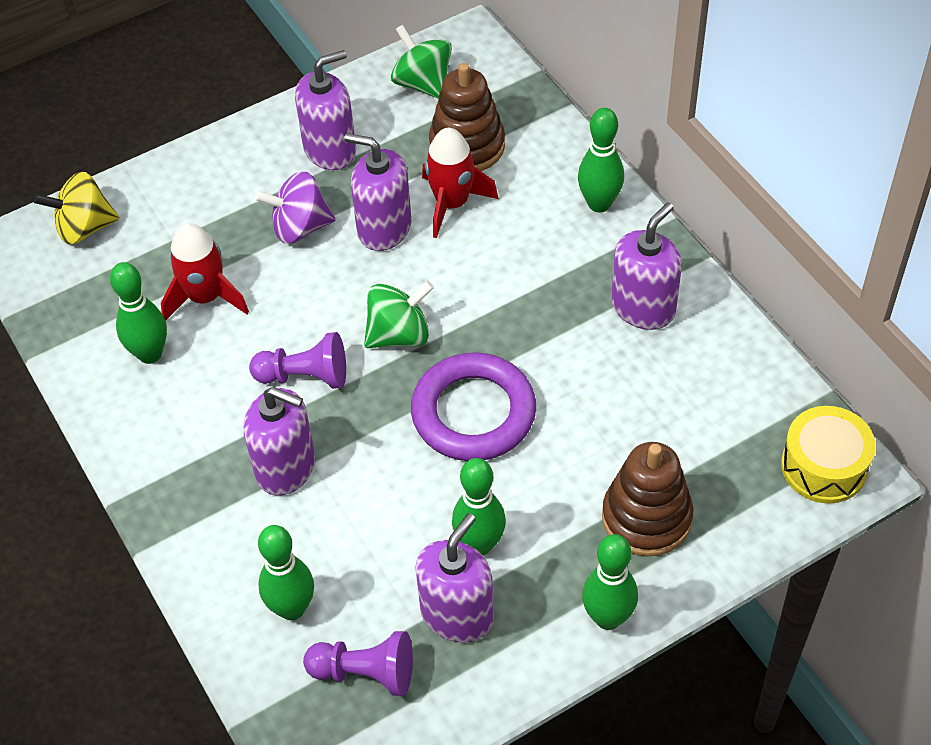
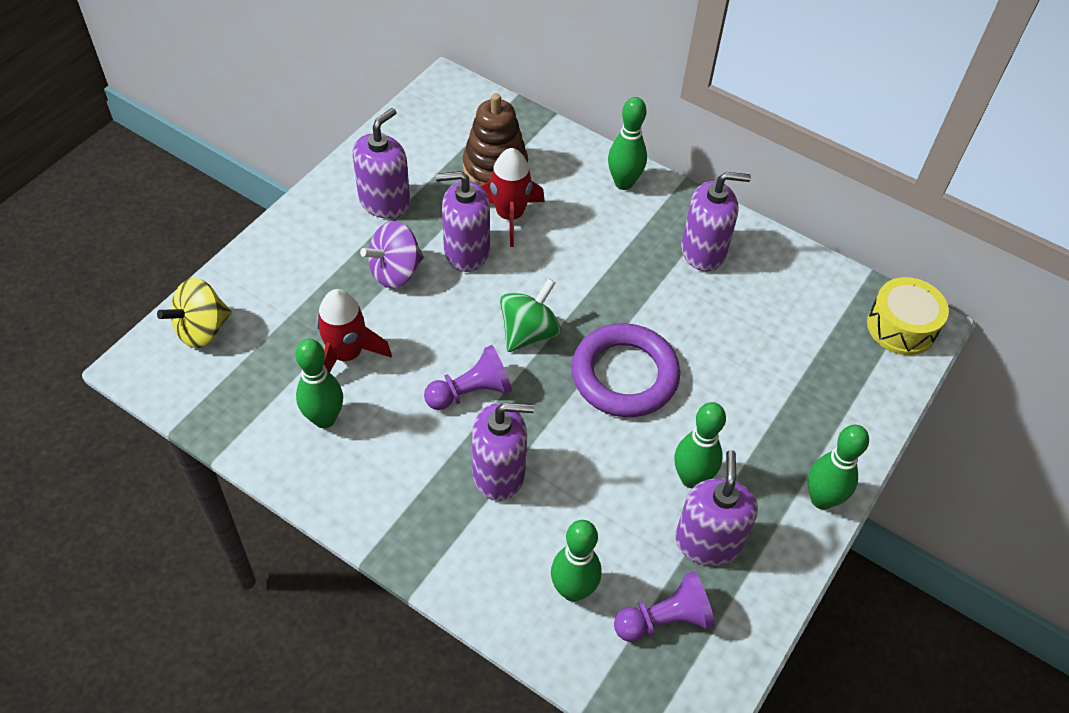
camera: 30 degrees left, 0 degrees up
(423, 83) = (431, 129): green spinning top -> none
(643, 307) = (703, 251): purple soap dispenser -> purple soap dispenser turned 75 degrees clockwise
(646, 517) = (802, 410): brown stacking toy -> none

